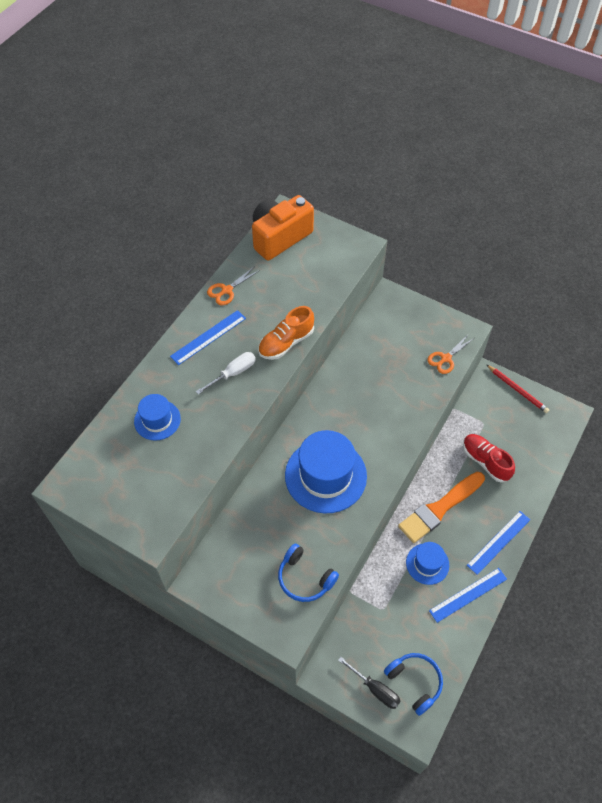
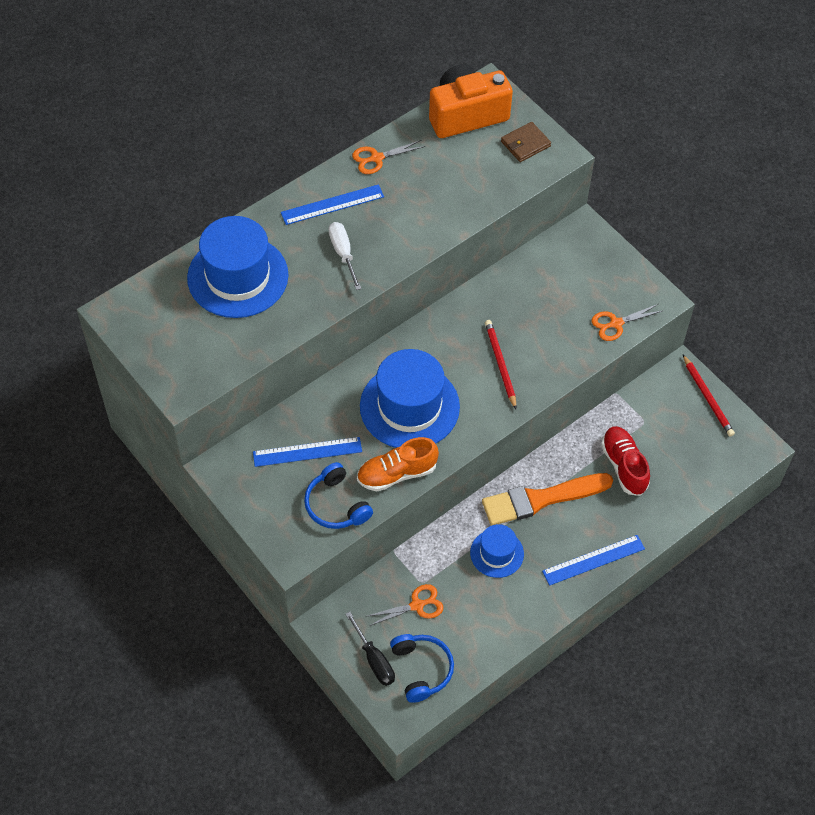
camera: 20 degrees right, 0 degrees up
(157, 420) = (238, 276): blue hat -> blue hat, size x1.86
(233, 373) = (343, 253): white screwdriver -> white screwdriver turned 90 degrees counterclockwise
(286, 343) = (417, 239): orange shoe -> orange shoe (397, 473)
(333, 245) = (525, 144): none -> brown wallet
(378, 418) = (500, 364): none -> red pencil
(387, 630) = (417, 605): none -> orange scissors
(468, 595) = (528, 603): blue ruler -> blue ruler (307, 452)

